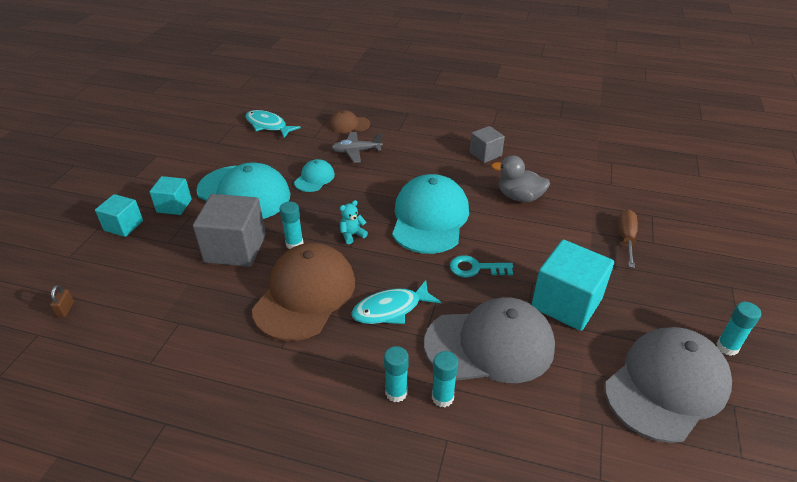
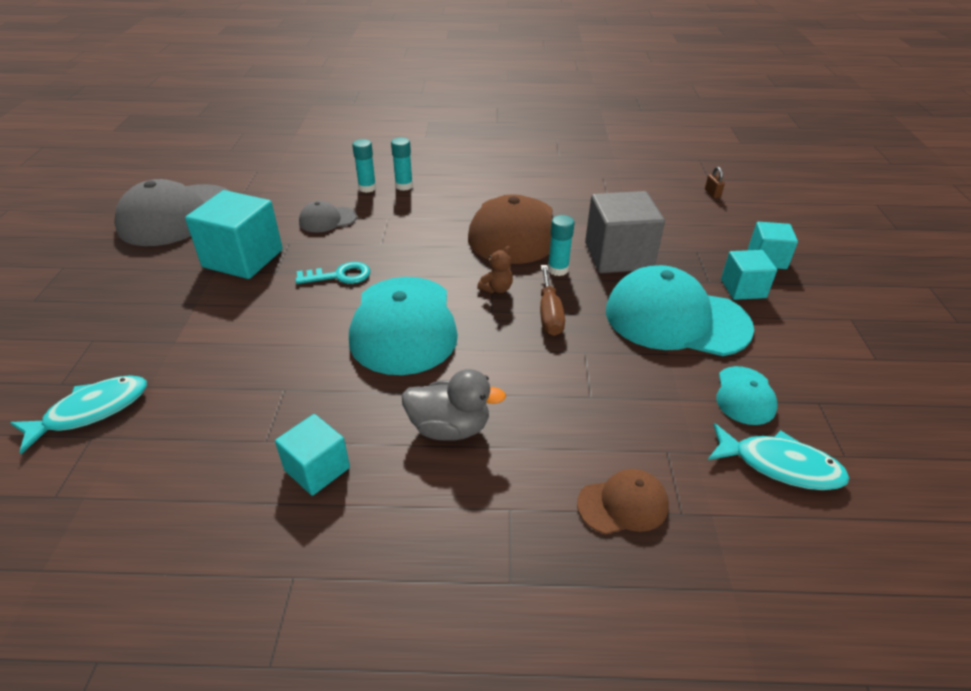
camera: 165 degrees right, 0 degrees up
(314, 178) = (598, 359): turquoise cap -> turquoise cap (745, 395)
(352, 235) = (496, 289): turquoise teddy bear -> brown teddy bear
(356, 151) = (565, 428): grey plane -> none
(391, 309) = (424, 230): turquoise fish -> turquoise fish (91, 411)
(485, 154) = (317, 469): grey cube -> turquoise cube
(490, 344) = (327, 220): grey cap -> grey cap, size x0.48
(519, 197) = (267, 380): grey duck -> grey duck (449, 428)
(626, 238) = (128, 339): brown screwdriver -> brown screwdriver (549, 314)
(727, 347) = (95, 246): turquoise glue stick -> none

